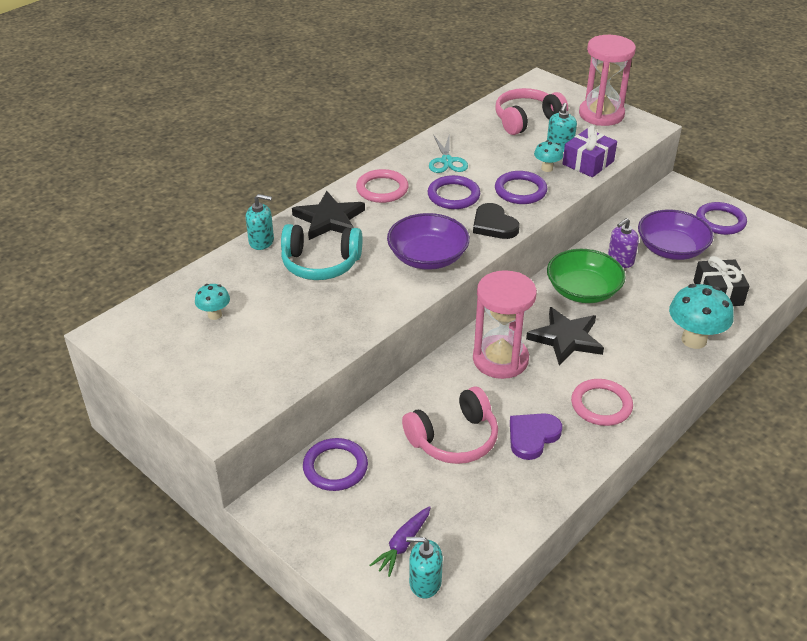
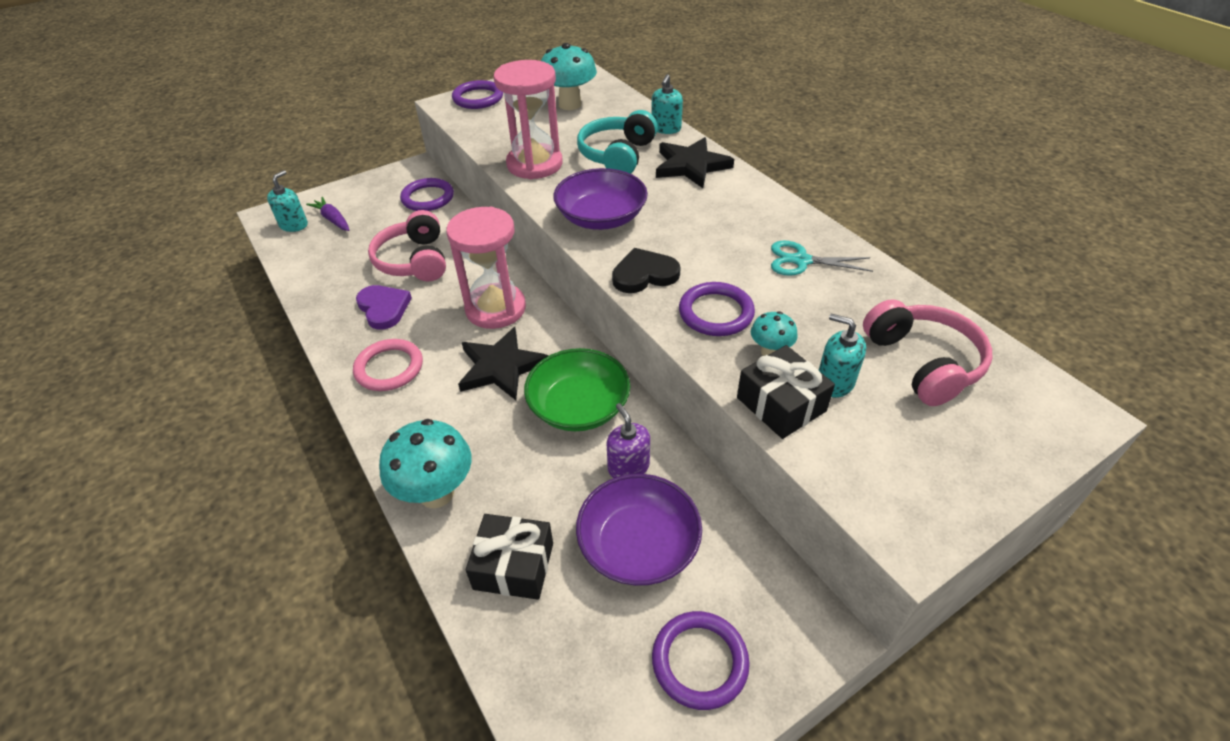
camera: 105 degrees right, 5 degrees up
(214, 315) = (570, 104): turquoise mushroom -> turquoise mushroom, size x1.91
(382, 189) = (743, 204): pink ring -> none
(453, 195) = (717, 253): purple ring -> purple ring (478, 98)
(588, 163) = (781, 404): purple gift -> black gift
(601, 114) = (953, 471): pink hourglass -> pink hourglass (534, 164)

